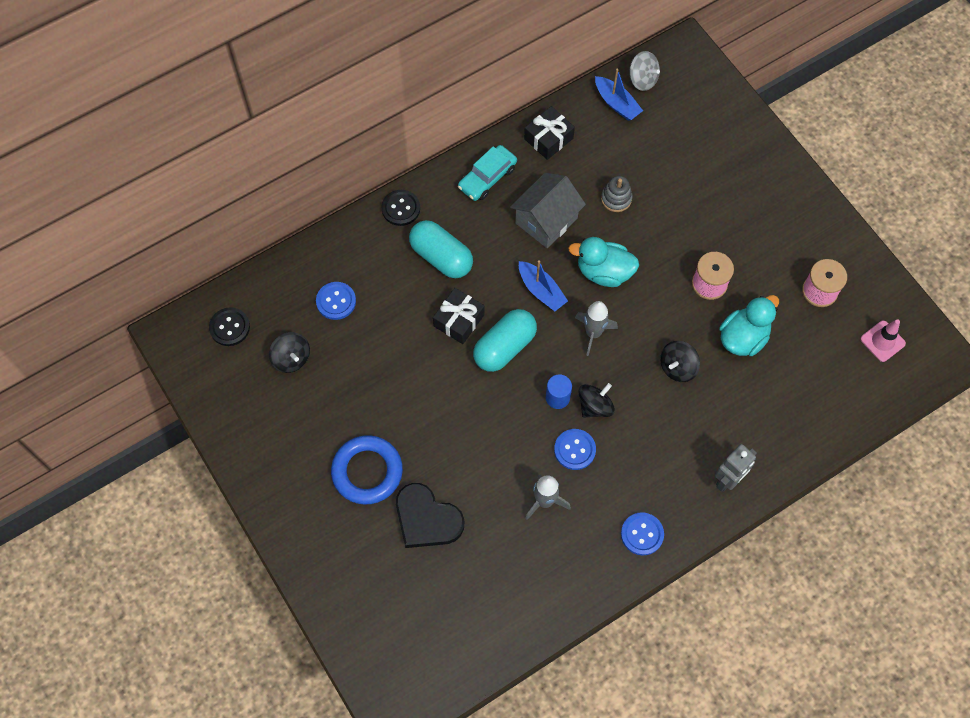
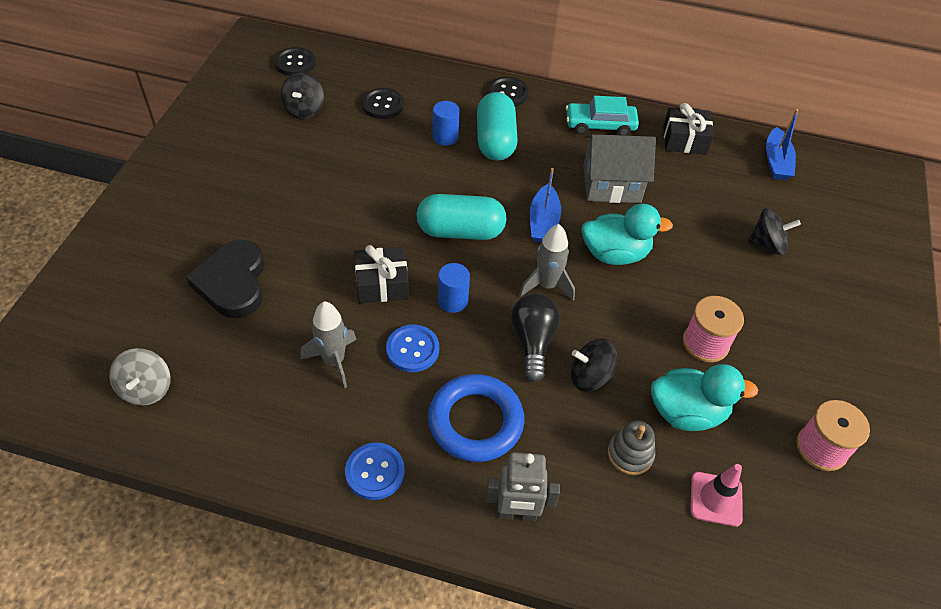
camera: 45 degrees right, 15 degrees down
(336, 301) = (383, 105): blue button -> black button
(367, 471) = (243, 214): blue ring -> blue ring (475, 421)
(408, 286) = (445, 137): none -> blue cylinder
(459, 320) = (451, 186): black gift -> black gift (382, 284)
(595, 406) = (475, 335): black spinning top -> black spinning top (767, 244)
(604, 272) = (615, 254): turquoise duck -> turquoise duck turned 120 degrees clockwise
(616, 199) = (693, 217): grey stacking toy -> grey stacking toy (630, 454)
(627, 378) = (532, 342): none -> black light bulb
(642, 79) = (821, 164): grey spinning top -> grey spinning top (146, 389)
(882, 341) = (848, 558): pink traffic cone -> pink traffic cone (716, 499)

